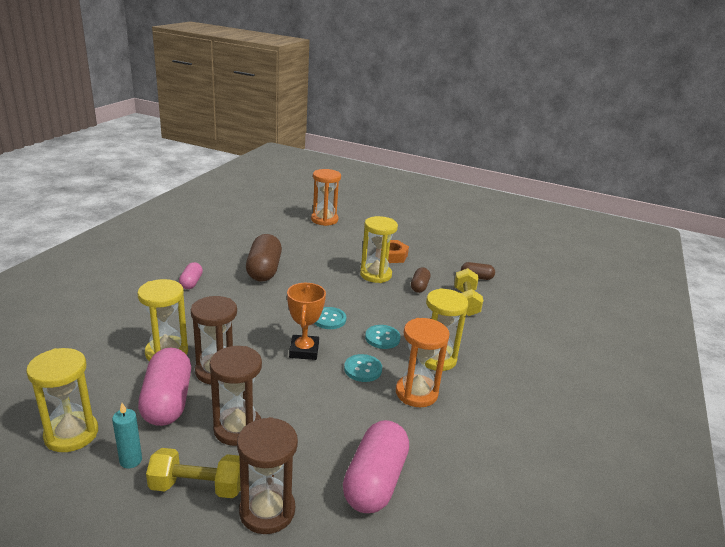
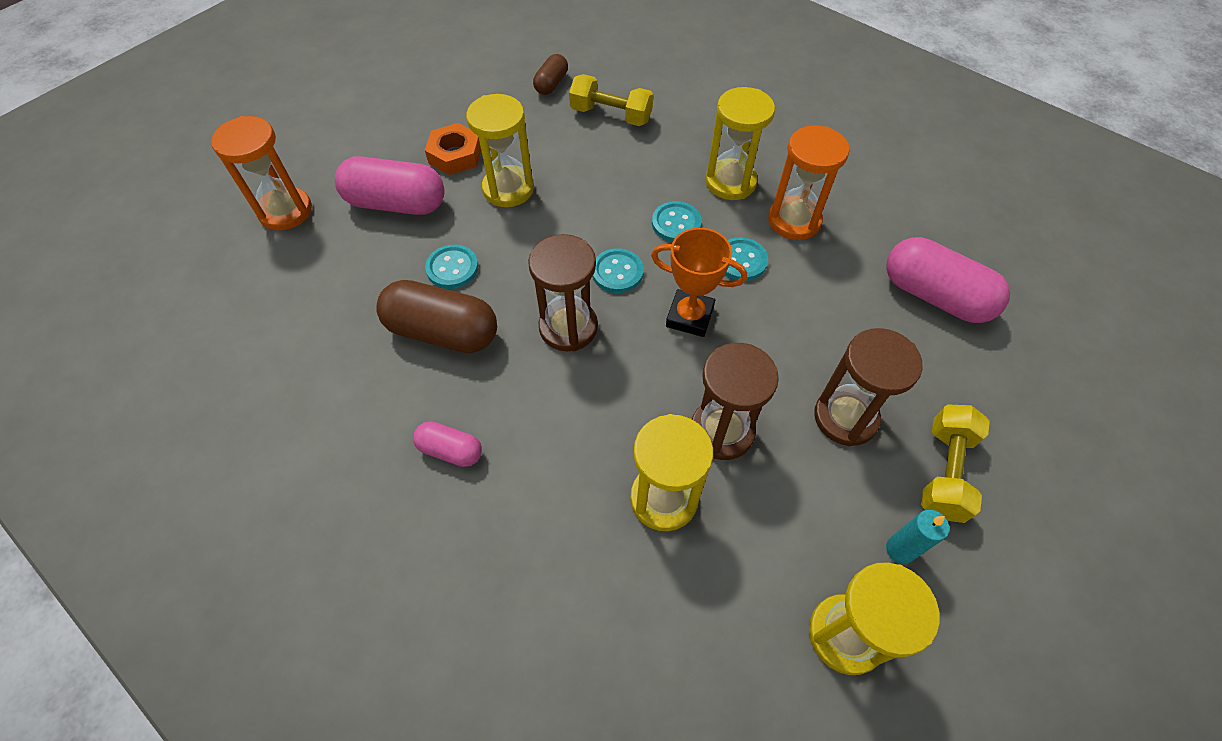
camera: 70 degrees left, 30 degrees up
(167, 401) = (783, 501): pink capsule -> pink capsule (396, 204)
(267, 511) = (978, 403): brown hourglass -> brown hourglass (568, 327)
(308, 266) = (452, 268): none -> turquoise button
(419, 286) = (557, 149): brown capsule -> none

